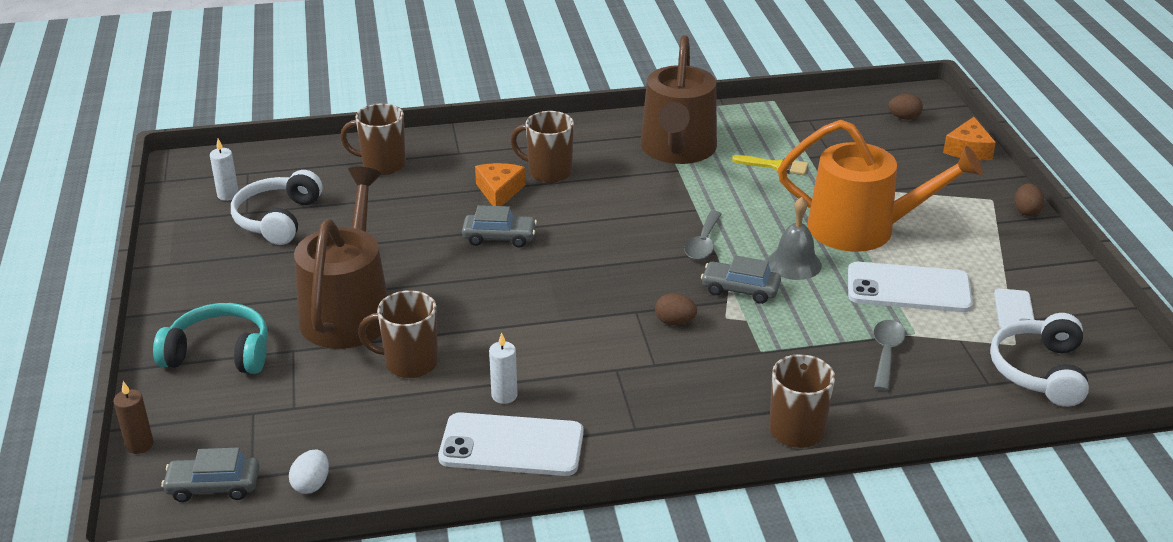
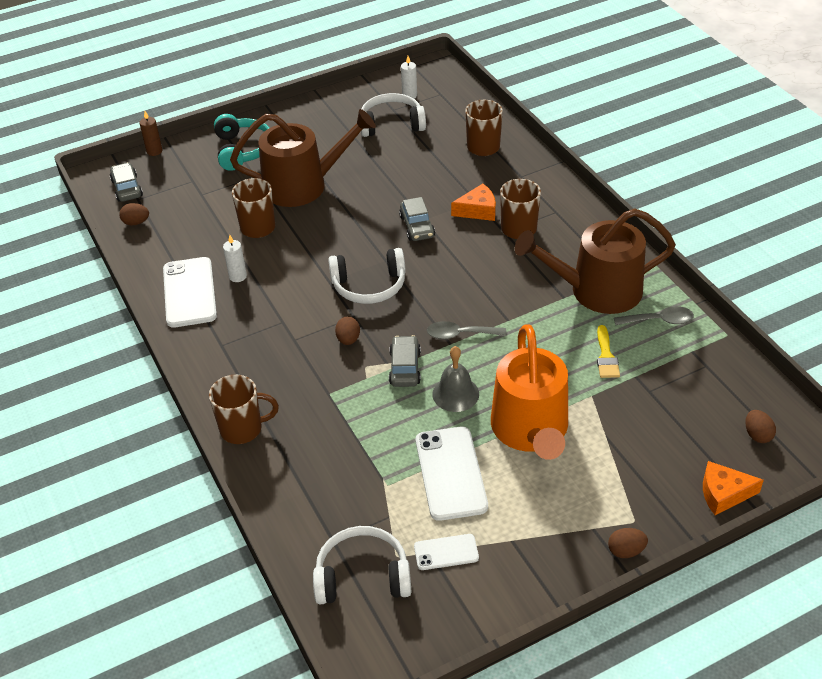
camera: 75 degrees right, 10 degrees up
(311, 484) = (136, 222): white egg -> brown egg
(586, 290) = (369, 285): none -> white headphones
(886, 353) = (352, 469): grey spoon -> grey spoon (659, 320)

